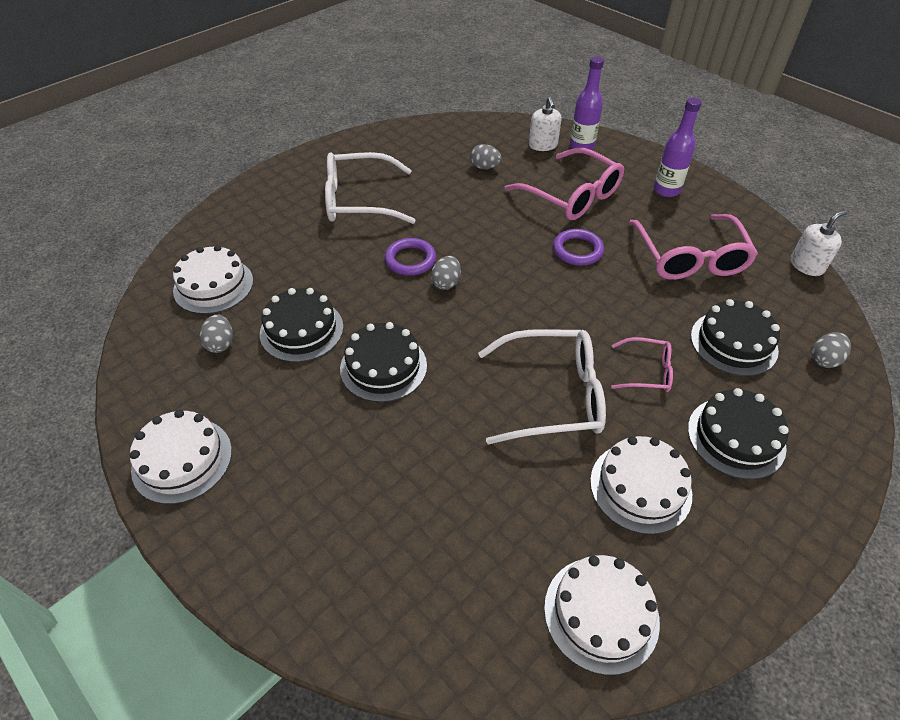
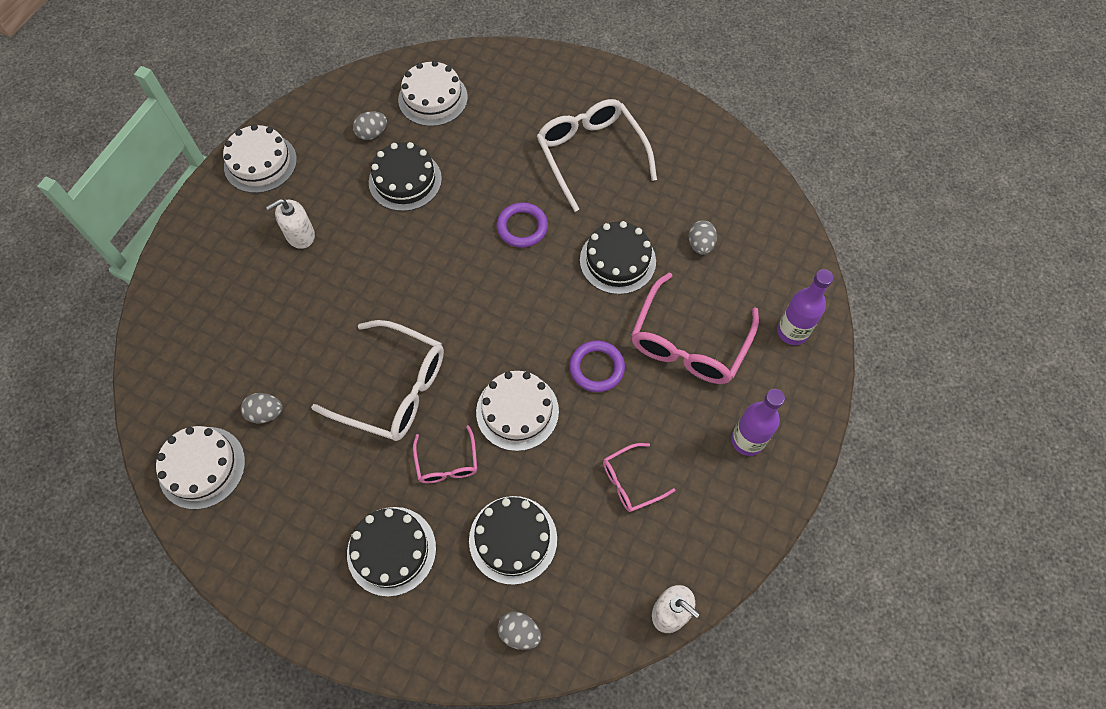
camera: 70 degrees right, 15 degrees up
(383, 367) = (384, 253): black cake -> black cake (617, 260)
(446, 283) = (502, 266): grey egg -> grey egg (266, 413)
(543, 145) = (773, 290): white soap dispenser -> white soap dispenser (300, 235)
(552, 395) = (393, 389): white glasses -> white glasses turned 45 degrees counterclockwise
(640, 487) = (317, 477): white cake -> white cake (517, 411)
(689, 257) = (631, 481): pink glasses -> pink glasses, size x0.52

